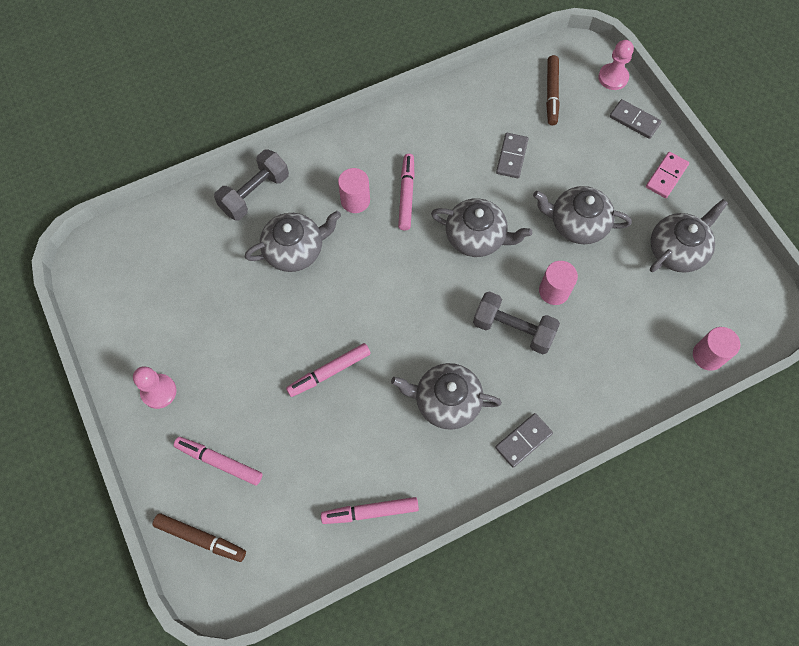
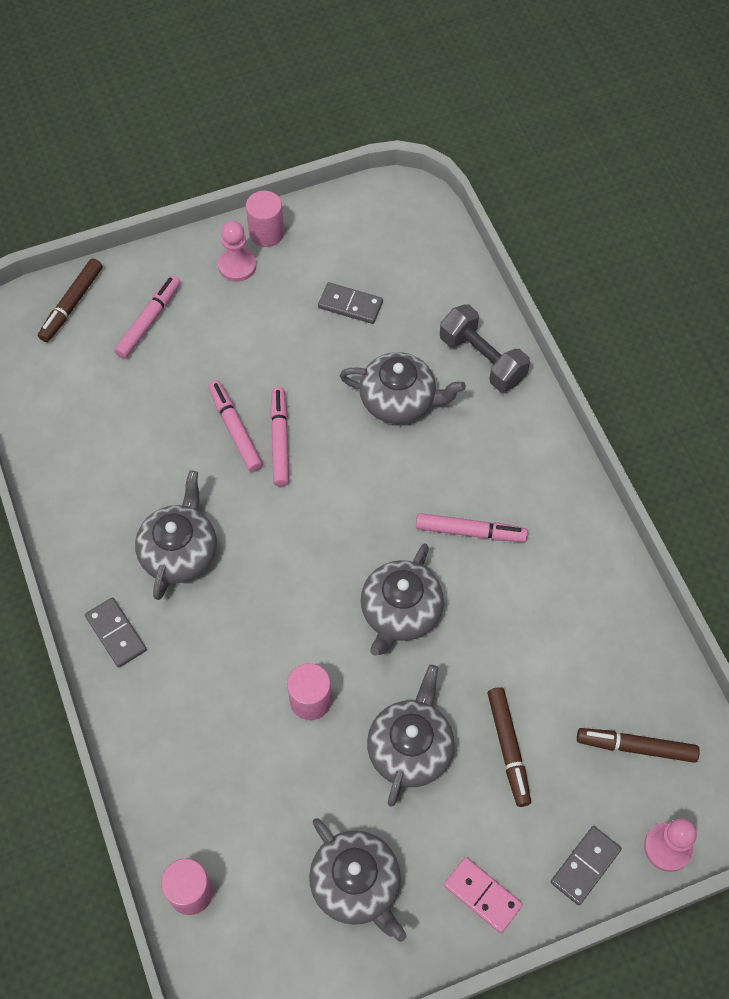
camera: 95 degrees right, 5 degrees down
(295, 250) = (399, 400): grey teapot -> grey teapot turned 60 degrees counterclockwise
(355, 200) = (465, 470): pink cylinder -> pink cylinder (266, 233)
(370, 512) = (66, 462): pink marker -> pink marker (280, 440)
(511, 157) = (525, 674): grey domino -> grey domino (350, 305)
(513, 329) = (262, 641): grey dumbbell -> none
(566, 165) = (508, 748): none -> brown marker

